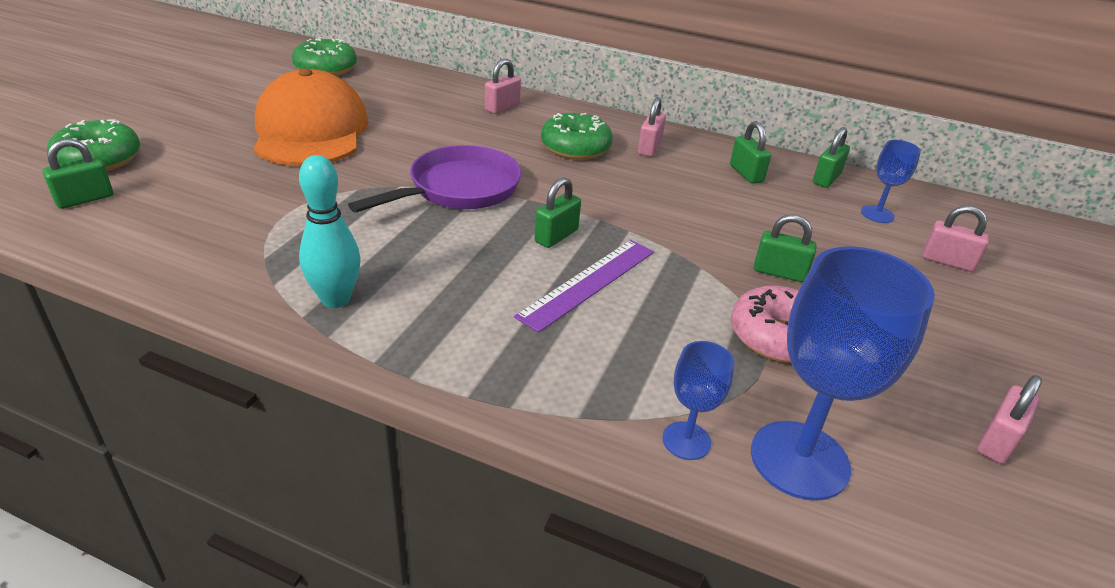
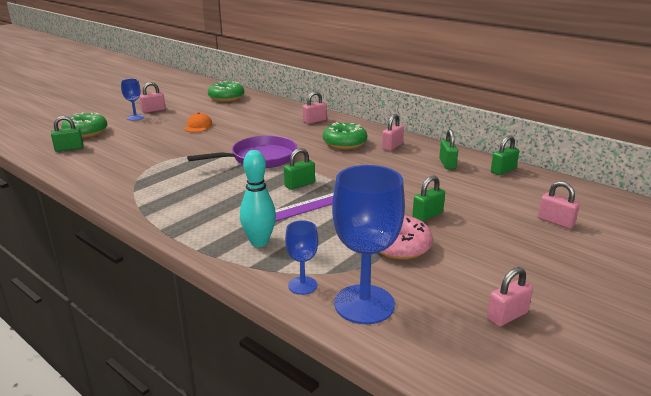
camera: 20 degrees right, 10 degrees down
(206, 102) = (153, 110): none -> pink padlock
(311, 131) = (198, 126): orange cap -> orange cap, size x0.40
(336, 299) = (159, 201): turquoise bowling pin -> turquoise bowling pin (259, 242)
(779, 272) = (427, 215): green padlock -> green padlock turned 75 degrees counterclockwise
(877, 214) = (524, 192): blue goblet -> blue goblet (135, 117)

